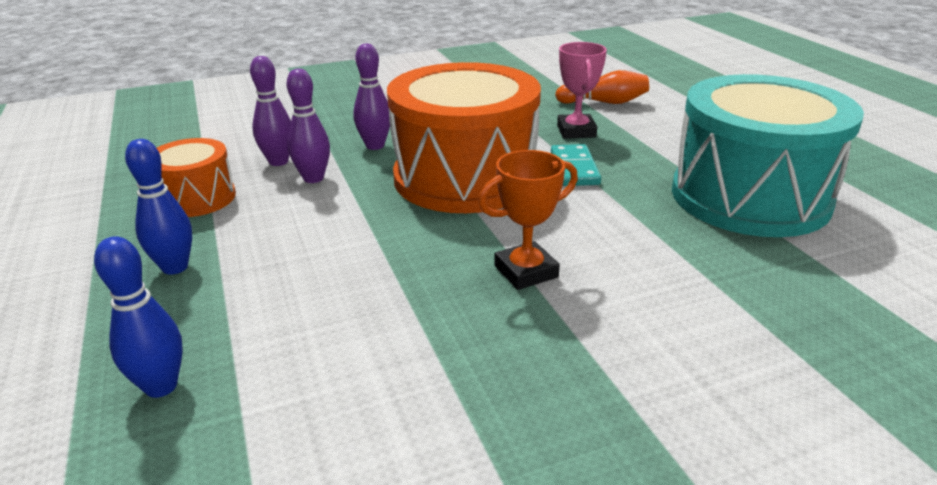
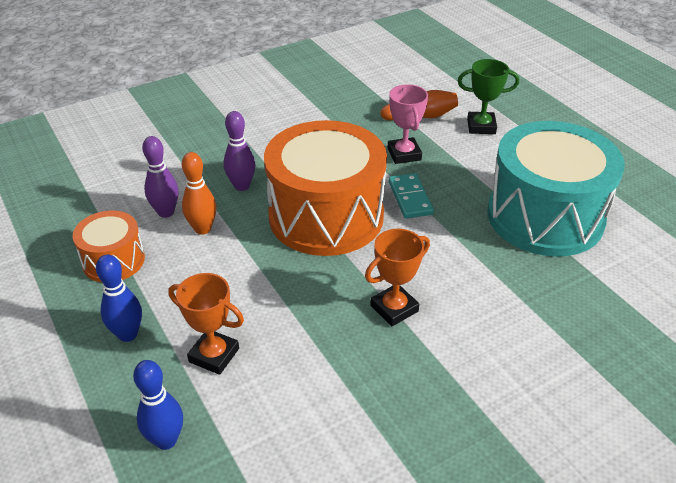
camera: 10 degrees left, 10 degrees up
(270, 298) = (214, 355): none -> orange trophy
(313, 178) = (202, 229): purple bowling pin -> orange bowling pin
(676, 114) = (481, 126): none -> green trophy

